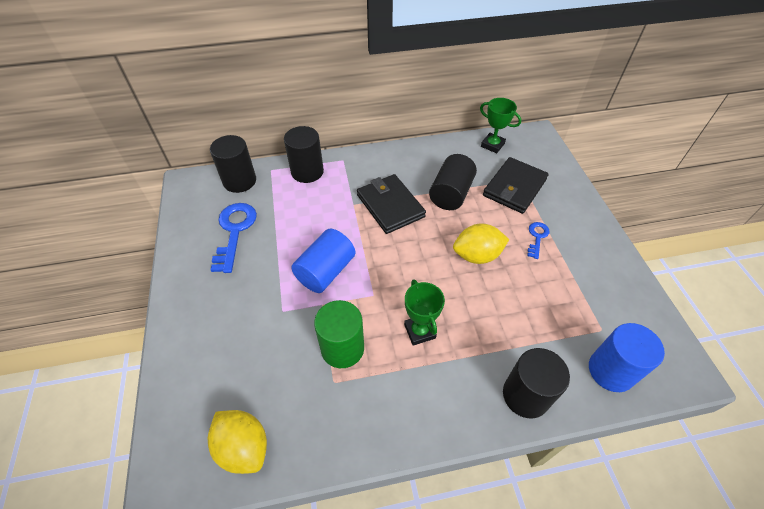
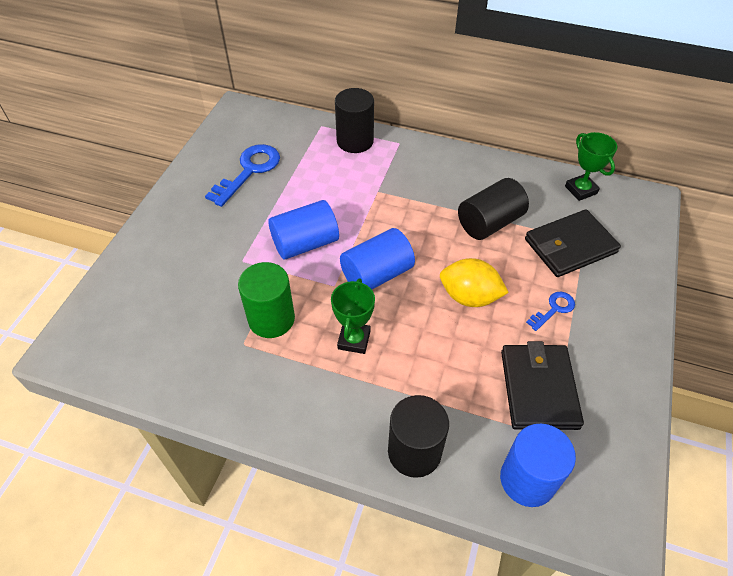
camera: 30 degrees right, 0 degrees up
(239, 181) = (285, 125): black cylinder -> none
(244, 447) = (135, 356): yellow lemon -> none
(390, 206) = (414, 208): black wallet -> black wallet (538, 388)
(399, 270) = (376, 274): none -> blue cylinder

